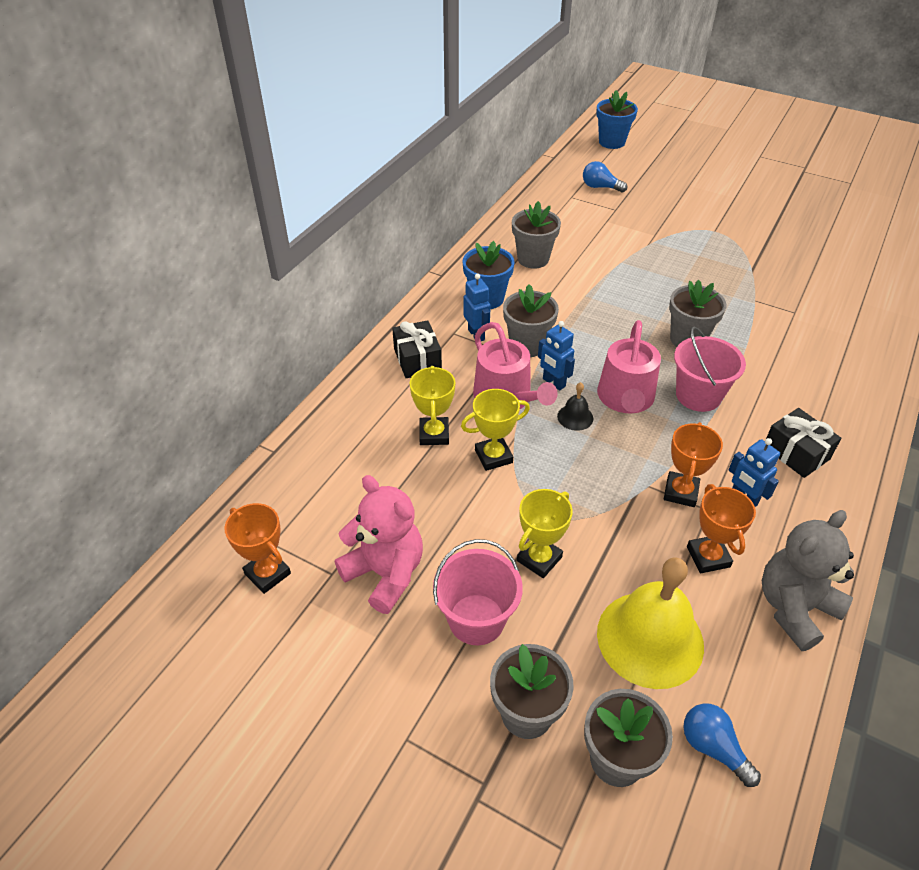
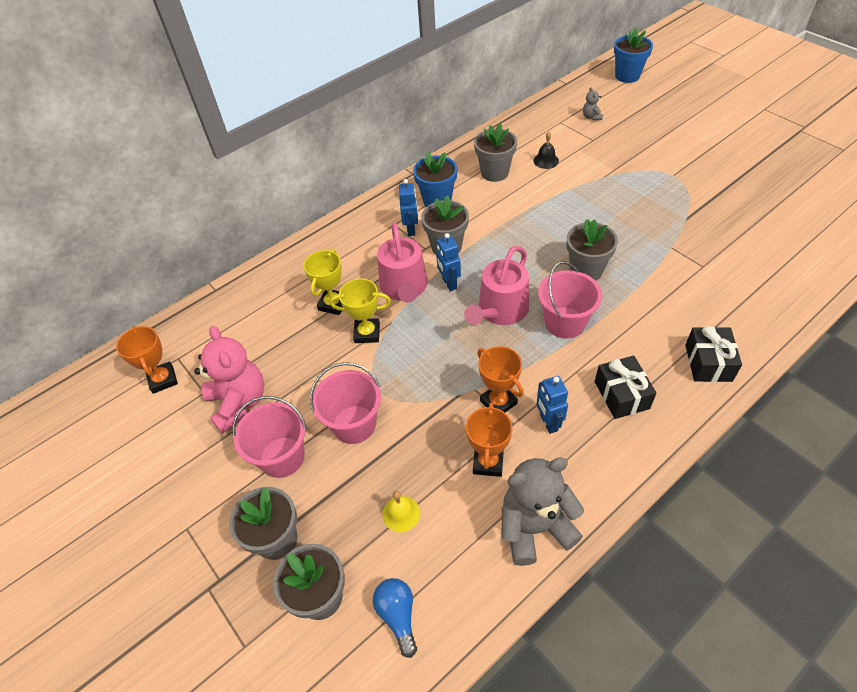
camera: 25 degrees right, 5 degrees up
(417, 360) = (354, 241): black gift -> black gift (708, 363)
(539, 559) = (354, 424): yellow trophy -> pink bucket
(575, 417) = (449, 316): black bell -> black bell (546, 160)
(600, 187) = (591, 117): blue light bulb -> grey teddy bear
(650, 638) = (401, 513): yellow bell -> yellow bell, size x0.43
(680, 492) = (498, 402): orange trophy -> orange trophy turned 75 degrees counterclockwise

